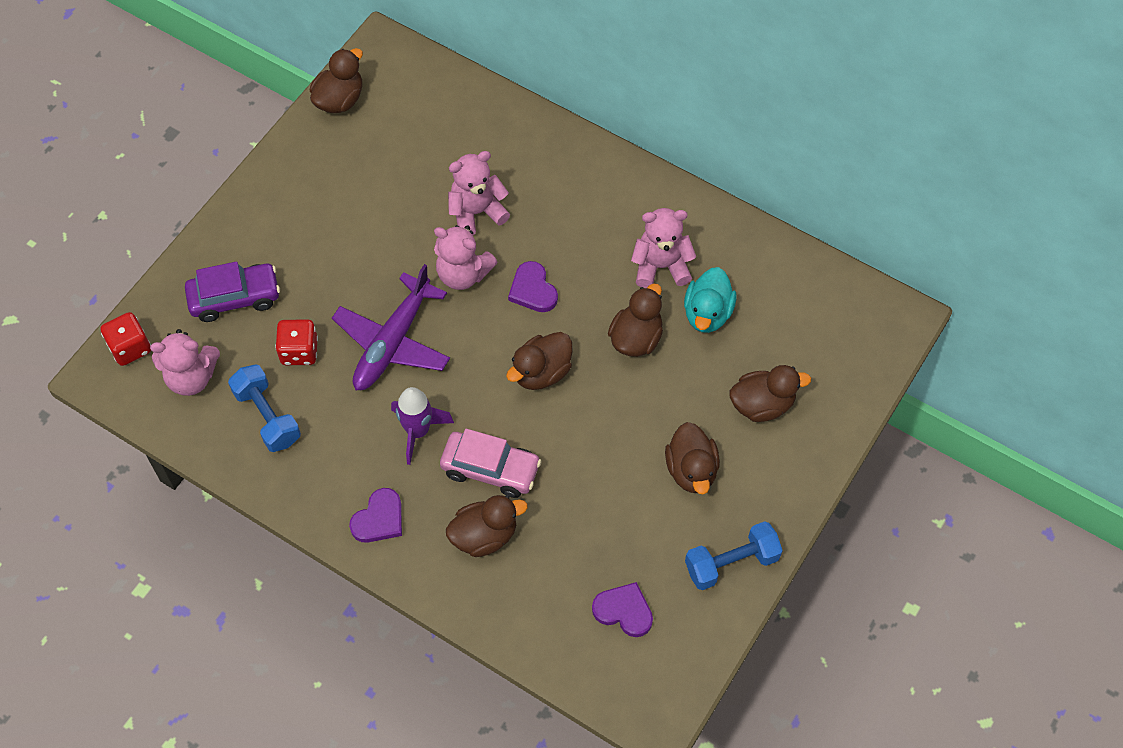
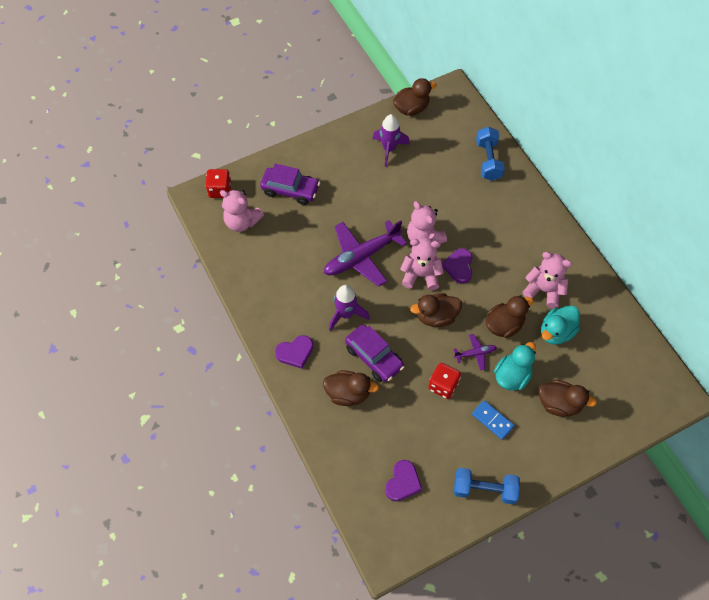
camera: 30 degrees right, 0 degrees up
(267, 416) = (269, 263): blue dumbbell -> blue dumbbell (488, 160)
(299, 351) = (307, 236): red dice -> red dice (443, 385)
(342, 173) = (389, 149): none -> purple rocket
(476, 212) = (452, 207): pink teddy bear -> pink teddy bear (421, 275)
(490, 469) = (374, 357): pink car -> purple car
(620, 395) = (475, 353): none -> purple plane
(624, 611) = (403, 482): purple heart -> purple heart turned 60 degrees clockwise
(683, 399) = (512, 376): none -> turquoise duck
(691, 470) = (492, 420): brown duck -> blue domino

